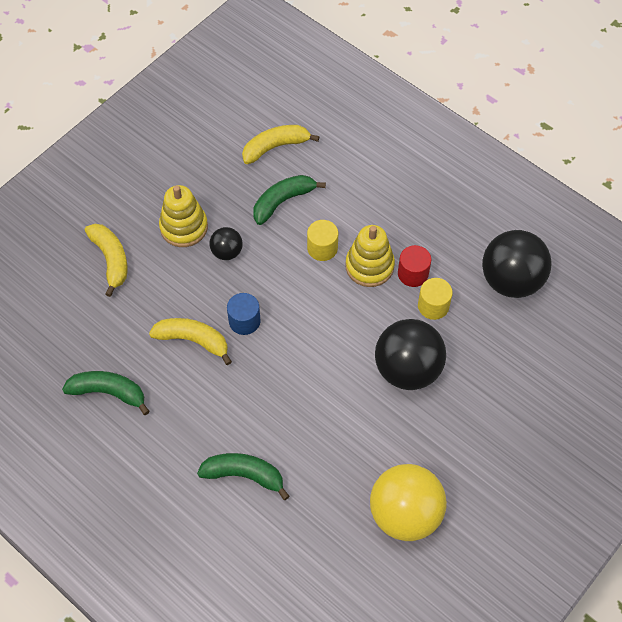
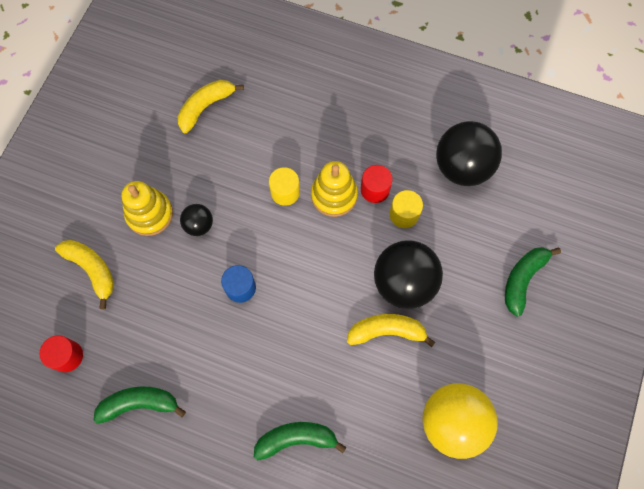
camera: 20 degrees left, 10 degrees up
(59, 328) = (67, 356): none -> red cylinder
(193, 340) = (200, 323): yellow banana -> yellow banana (386, 331)
(282, 201) = (232, 158): green banana -> green banana (522, 279)

